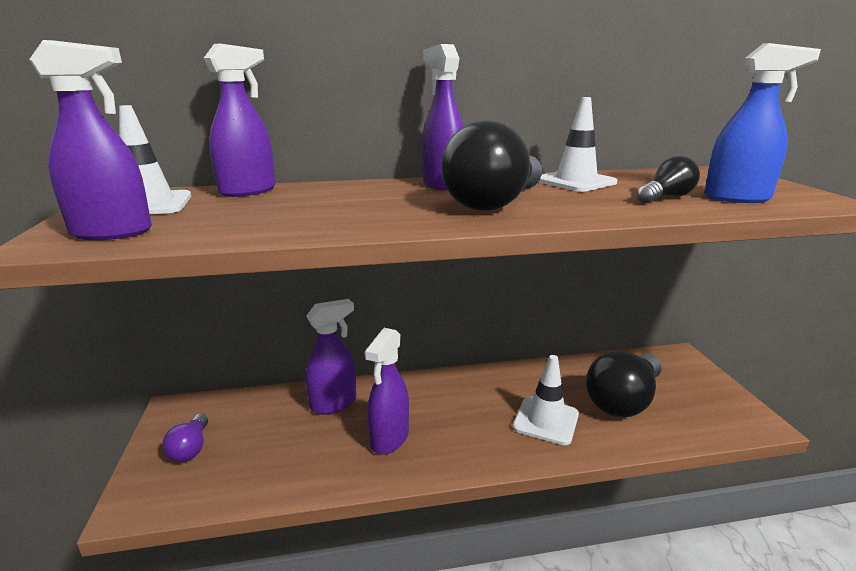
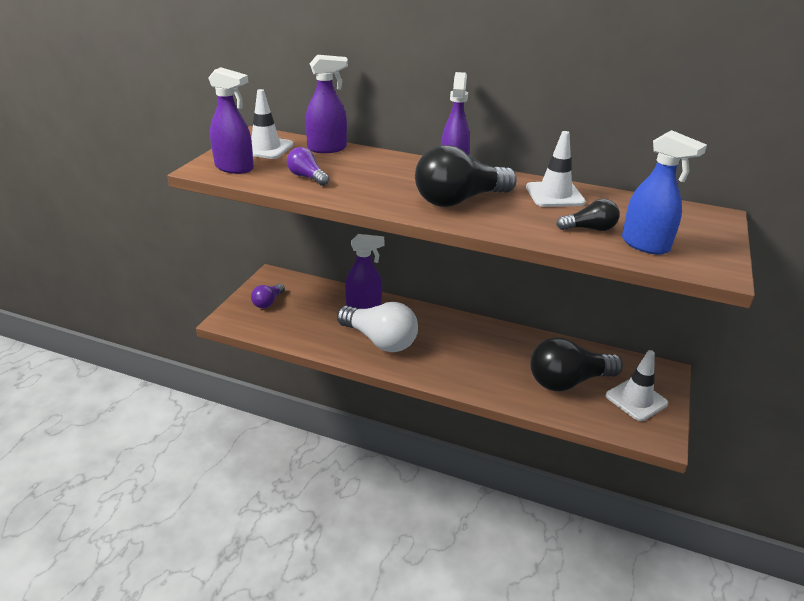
camera: 30 degrees right, 10 degrees up
(256, 220) = (307, 177): none -> purple light bulb
(389, 439) = (380, 340): purple spray bottle -> white light bulb
(546, 420) = (493, 370): white traffic cone -> white traffic cone (636, 400)

